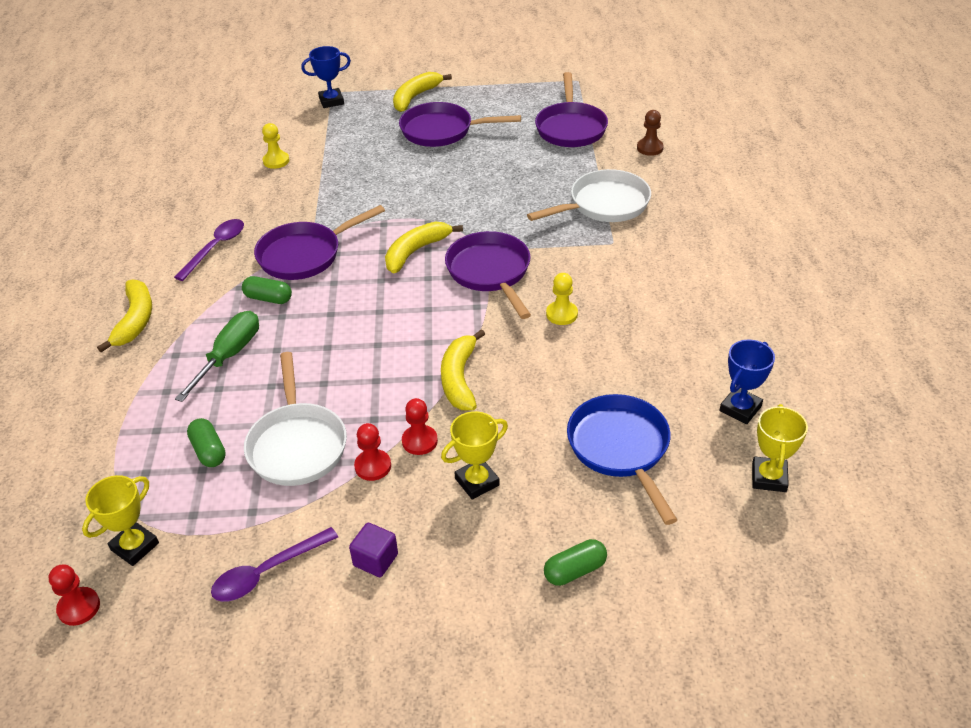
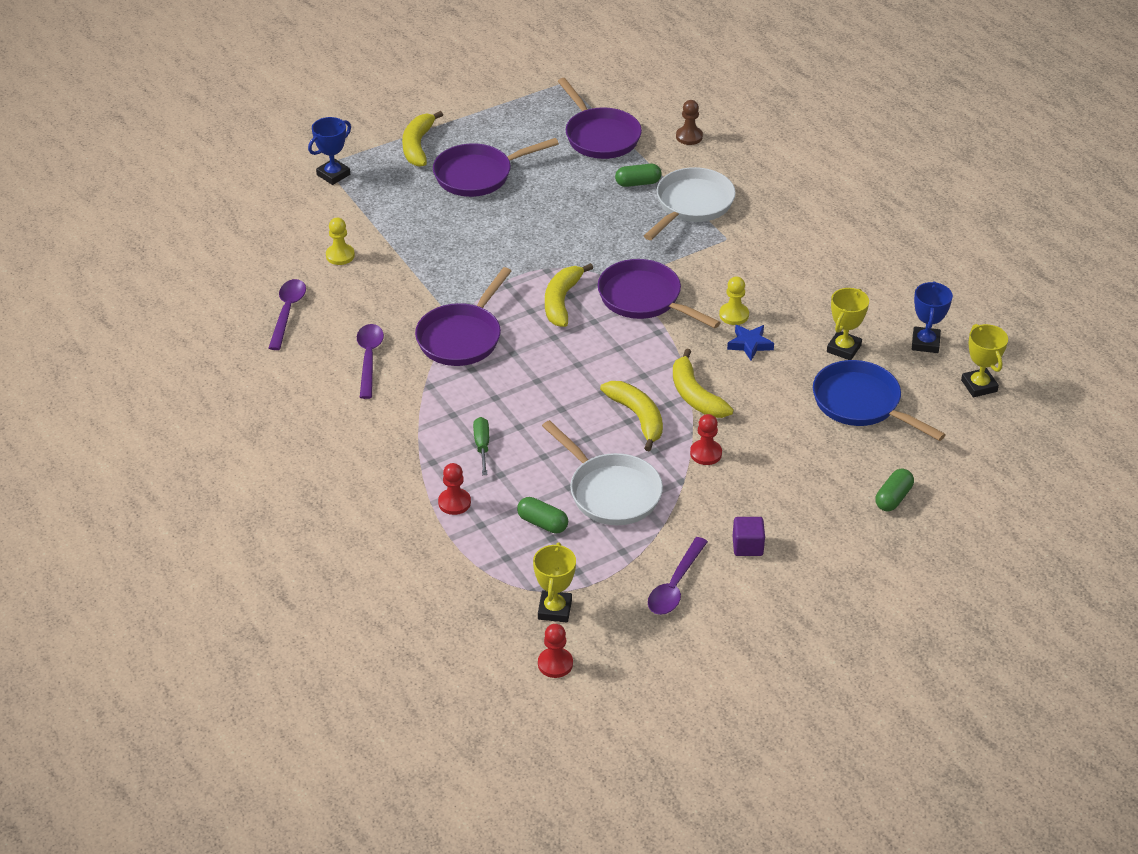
camera: 30 degrees left, 0 degrees up
(135, 321) = (362, 447): yellow banana -> yellow banana (637, 418)
(193, 192) = (287, 312): none -> purple spoon
(229, 356) = (482, 446): green screwdriver -> green screwdriver, size x0.62
(268, 298) = (467, 386): green capsule -> green capsule (638, 183)
(373, 466) = (686, 485): red pawn -> red pawn (454, 502)
(477, 482) = (775, 466): yellow trophy -> yellow trophy (843, 348)
(554, 347) = (750, 344): none -> blue star

